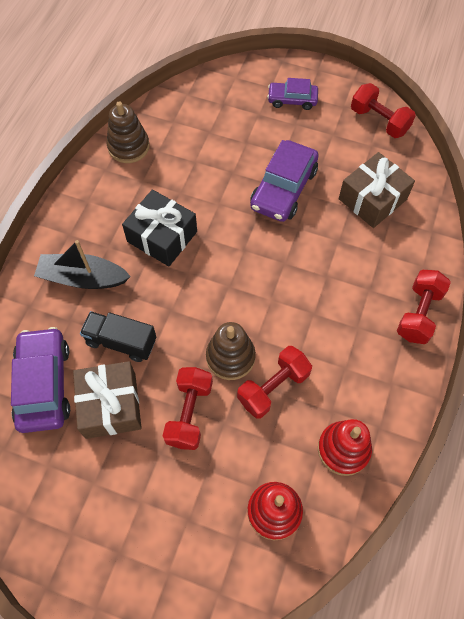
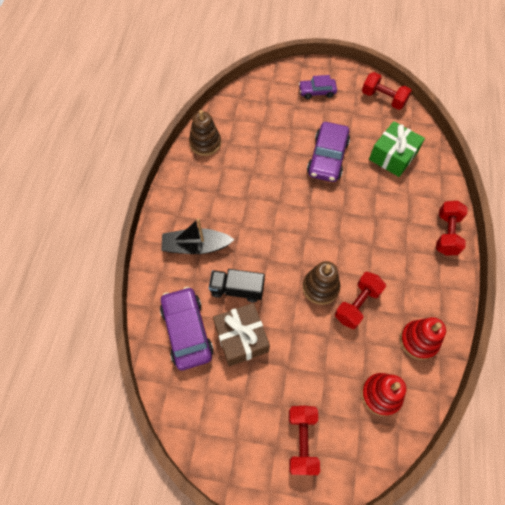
camera: 10 degrees left, 0 degrees up
(162, 236) = (247, 206): black gift -> none
(189, 413) = (301, 334): red dumbbell -> red dumbbell (302, 441)
(372, 199) = (393, 156): brown gift -> green gift

